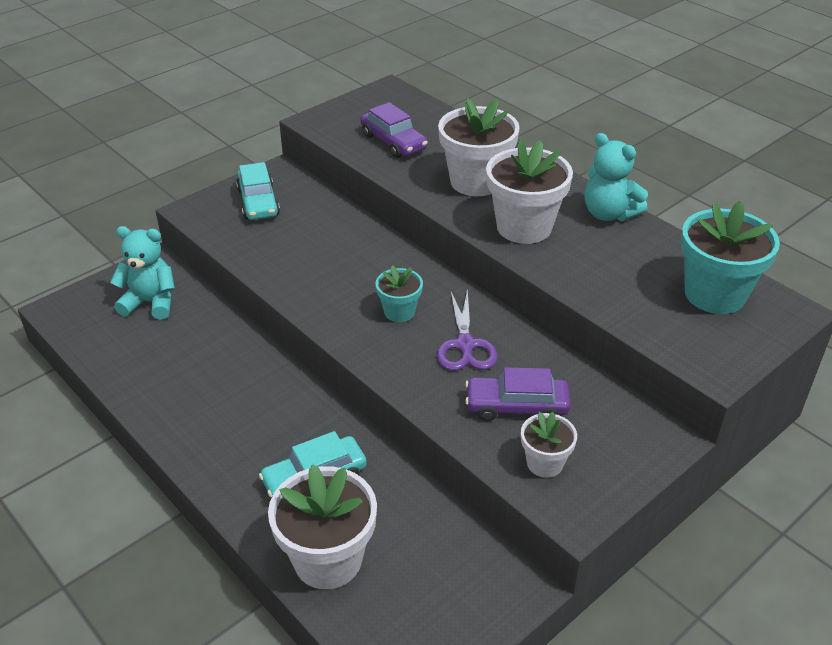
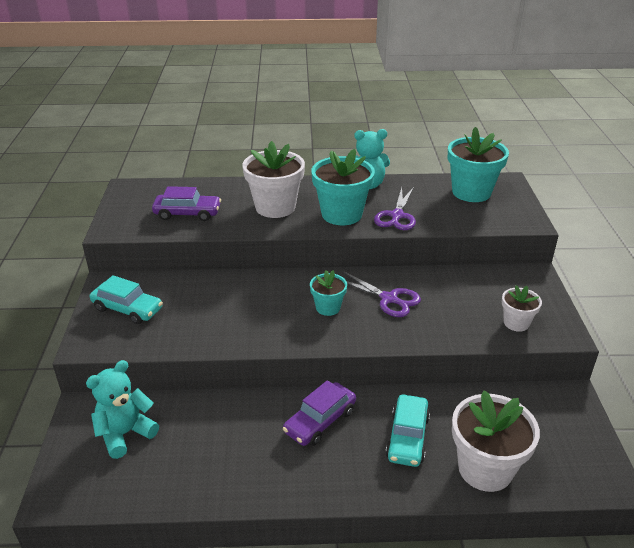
camera: 50 degrees left, 5 degrees down
(516, 406) = (461, 308): purple car -> purple car (320, 421)
(524, 227) = (341, 214): white flower pot -> turquoise flower pot
(576, 264) = (397, 216): none -> purple scissors

